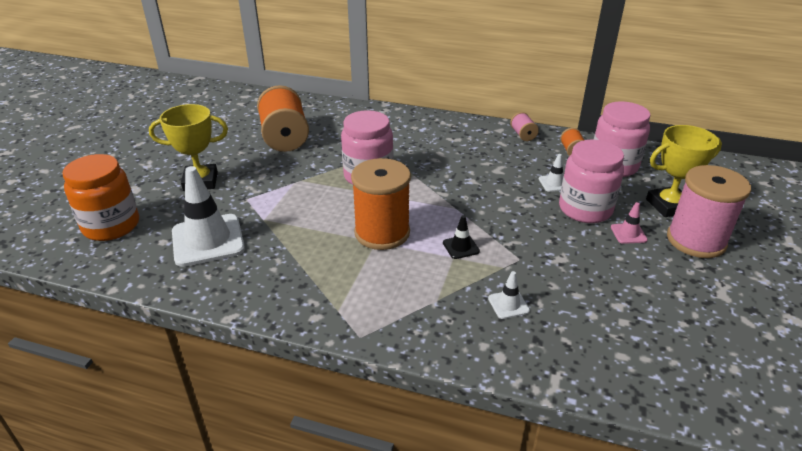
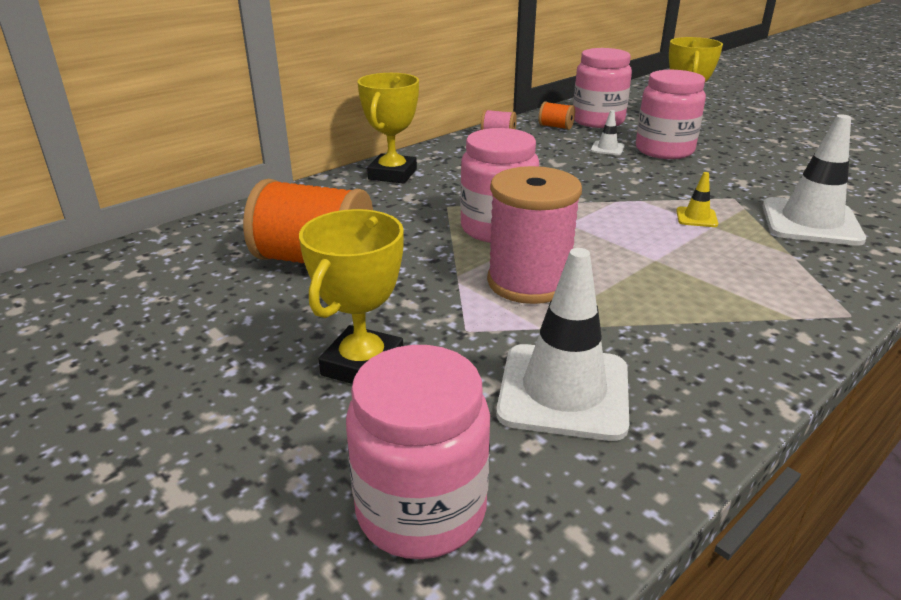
camera: 60 degrees left, 5 degrees down
(111, 226) = (421, 509): orange jar -> pink jar
(382, 233) = (639, 251): orange spool -> none
(410, 122) = (393, 174): none -> yellow trophy
(461, 247) = (696, 217): black traffic cone -> yellow traffic cone
(508, 304) = (811, 222): white traffic cone -> white traffic cone, size x2.23
(628, 233) = (716, 147): pink traffic cone -> none
(696, 240) = (740, 130): pink spool -> pink spool (529, 282)

